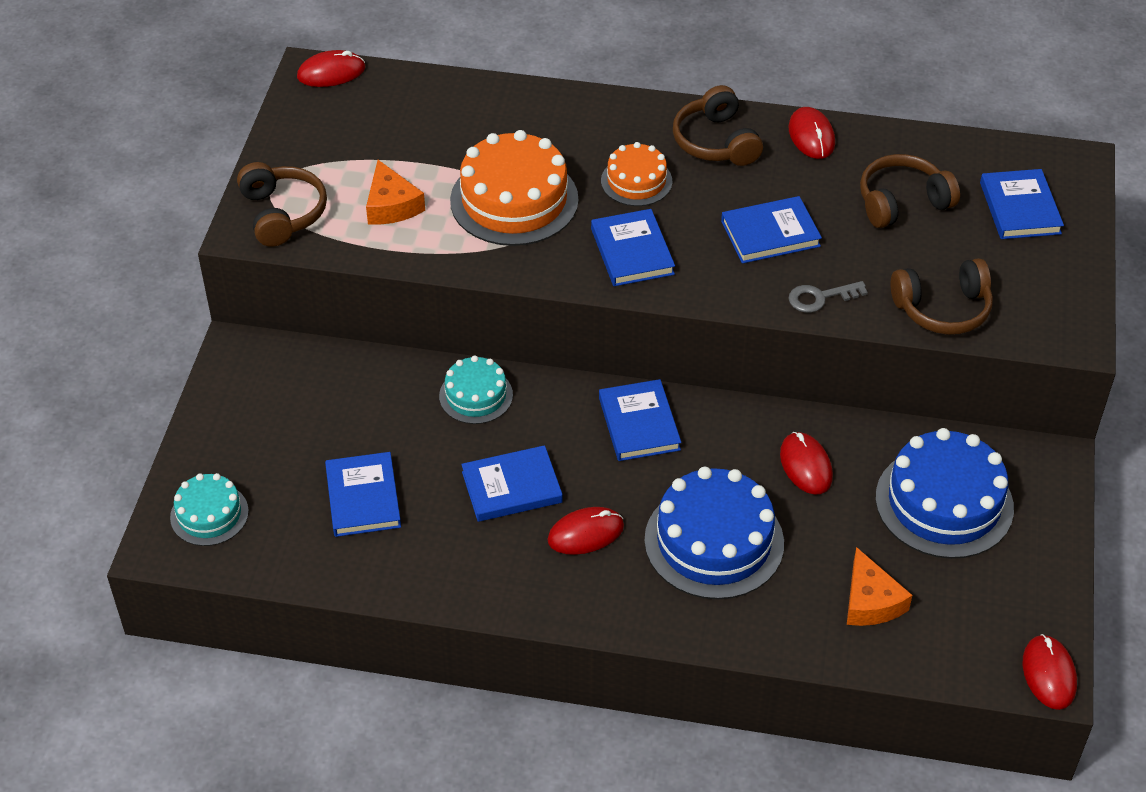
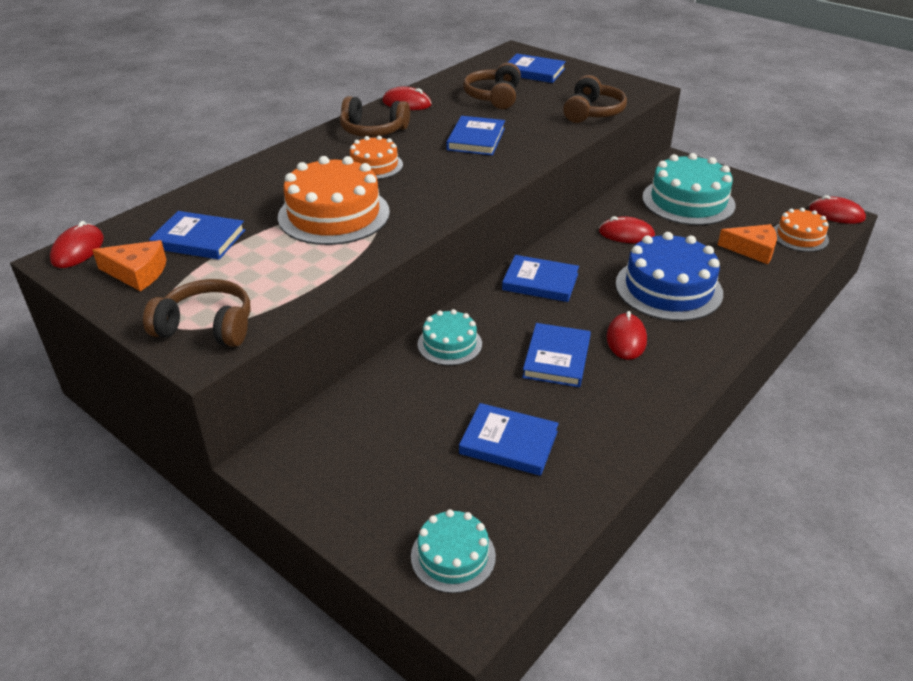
camera: 60 degrees left, 10 degrees down
(391, 205) = (270, 268): orange cheese -> orange cheese (137, 273)
(632, 251) = (439, 187): blue book -> blue book (199, 239)
(820, 298) = (548, 141): grey key -> none
(944, 502) = (688, 201): blue cake -> turquoise cake
(947, 644) = (799, 236): none -> orange cake

